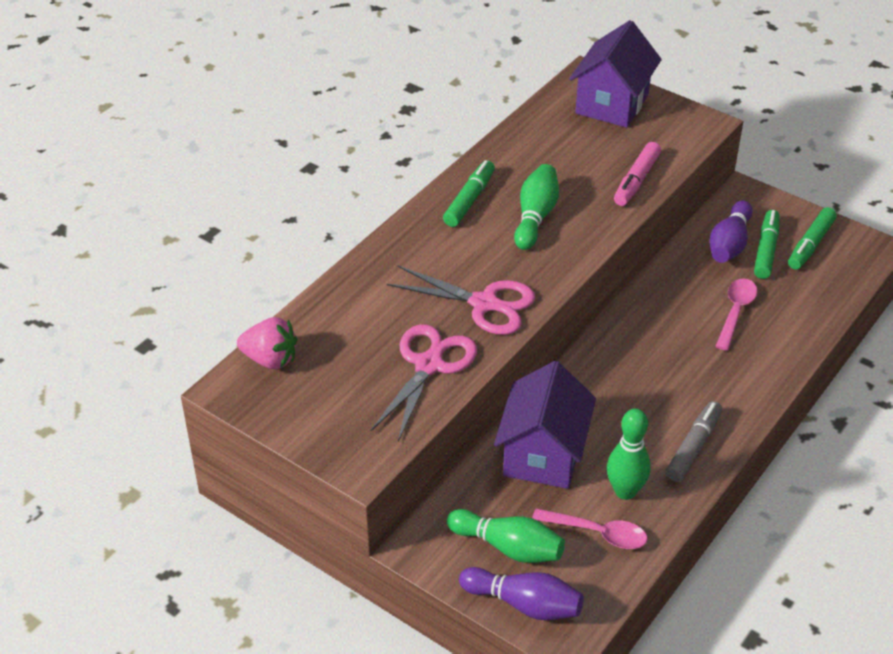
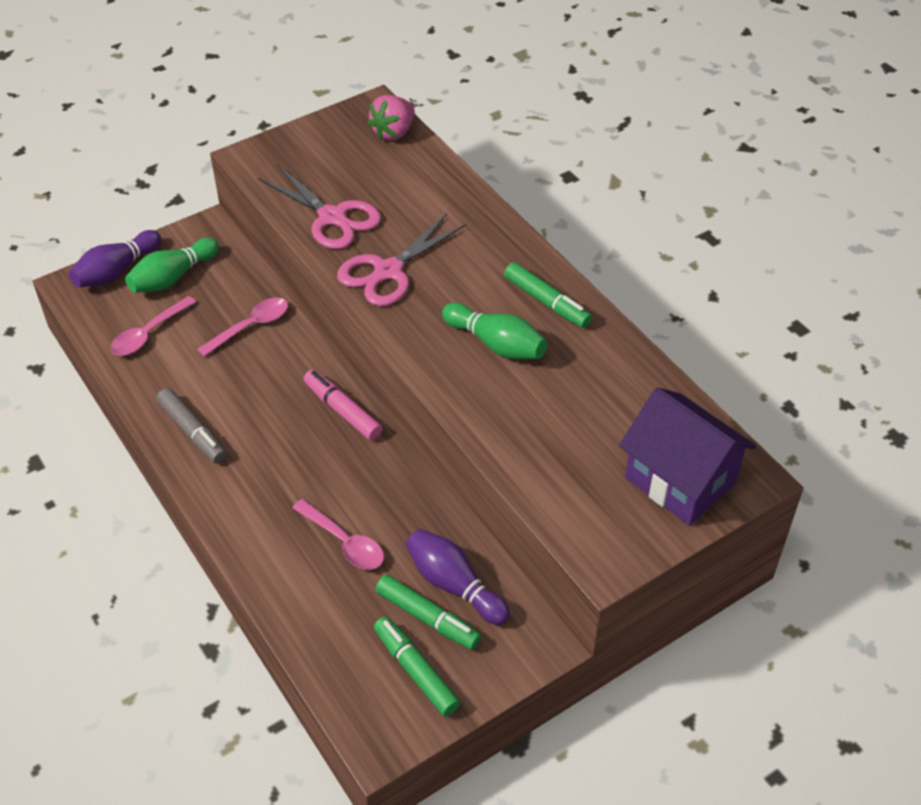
camera: 110 degrees right, 5 degrees up
(543, 454) = (251, 326): purple house -> pink spoon
(625, 491) = (177, 366): green bowling pin -> none
(636, 181) = (519, 449): pink marker -> pink marker (342, 410)

